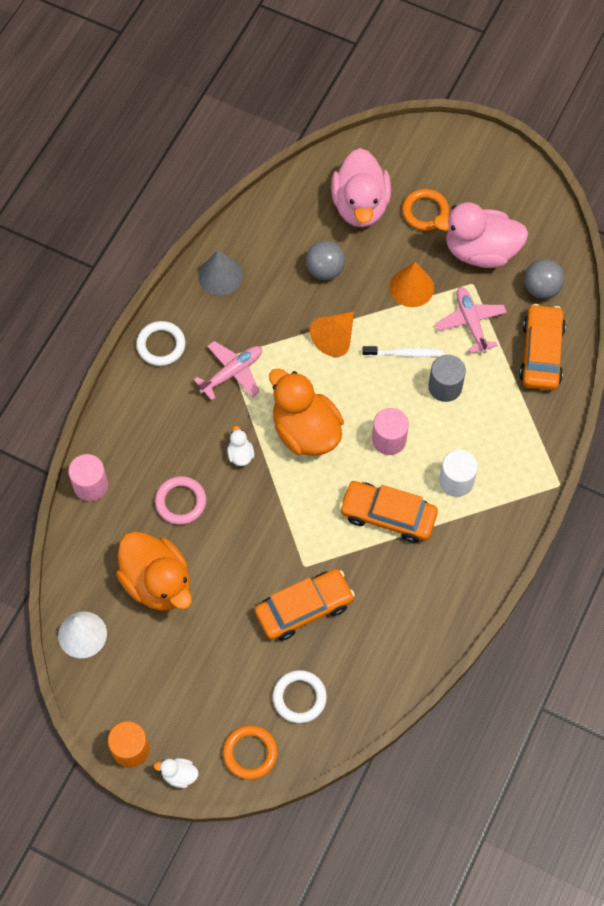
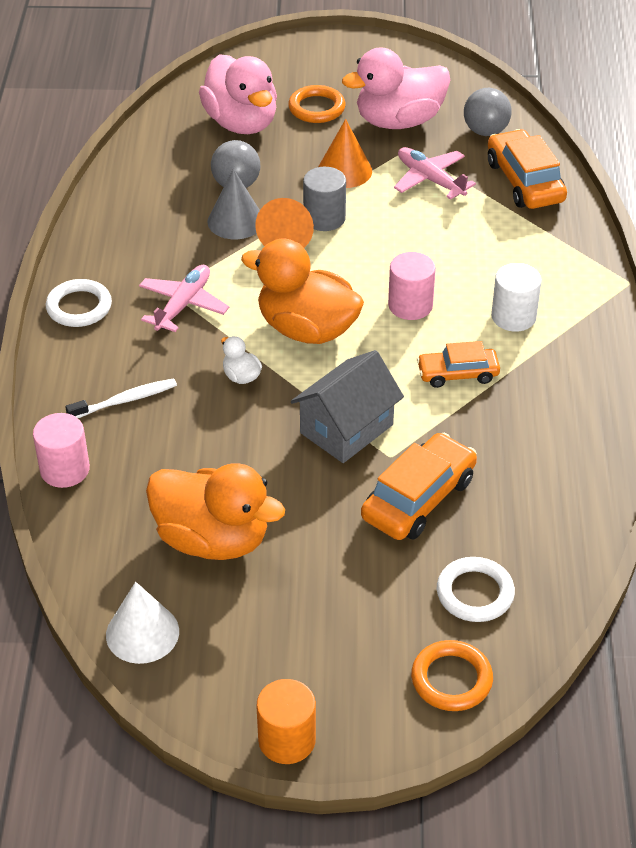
camera: 25 degrees left, 20 degrees down
(179, 775) = (372, 743): white duck -> none
(180, 502) = (193, 446): pink ring -> none
(220, 275) = (115, 225): grey cone -> grey cone (235, 221)
(287, 530) = (346, 429): none -> grey house
(388, 515) = (457, 374): orange car -> orange car, size x0.64
(404, 353) = (375, 227): white toothbrush -> white toothbrush (125, 400)
(445, 387) = (441, 240): grey cylinder -> grey cylinder (324, 218)

